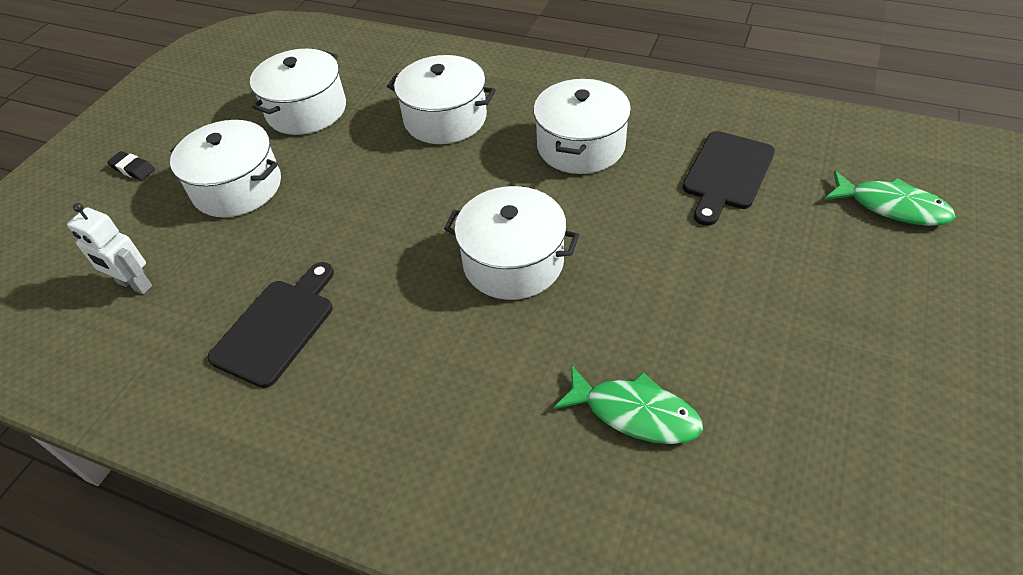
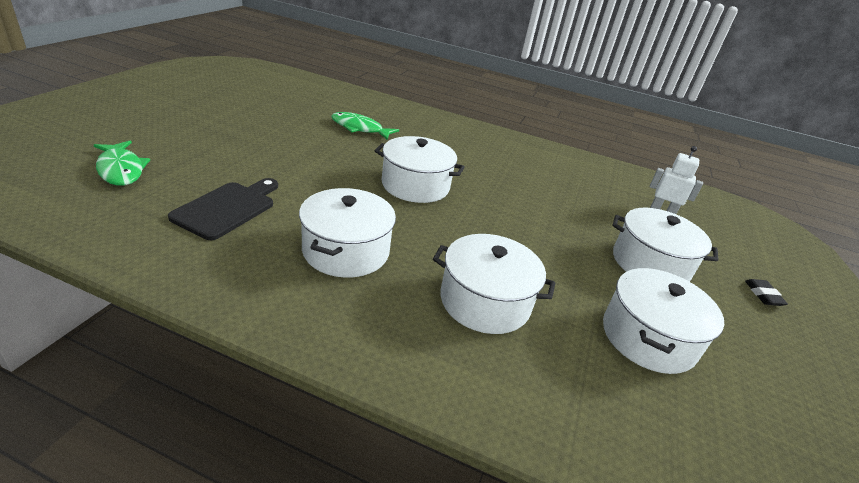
camera: 170 degrees right, 15 degrees down
(133, 169) = (763, 295): black eraser -> black eraser turned 60 degrees clockwise
(277, 327) = (554, 181): black cutting board -> none
(892, 207) = (121, 170): green fish -> green fish turned 150 degrees counterclockwise

